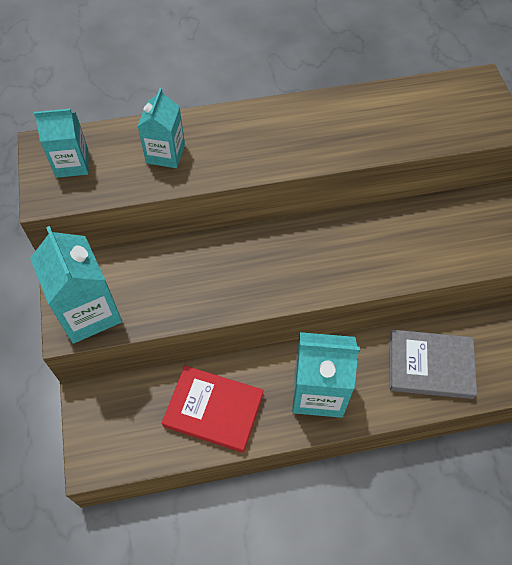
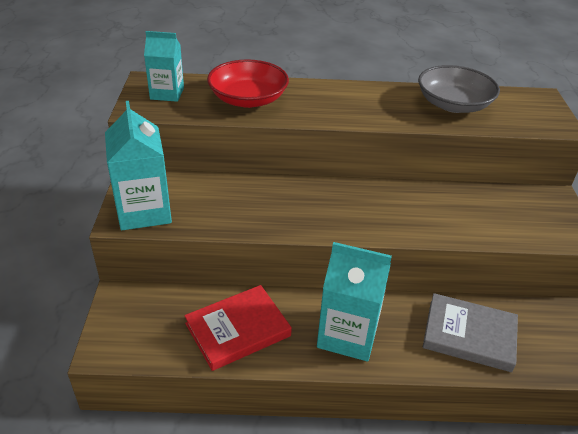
camera: 10 degrees right, 20 degrees down
(165, 153) = (248, 99): turquoise carton -> red bowl
(213, 410) = (238, 329): red book -> red book turned 60 degrees counterclockwise
(389, 115) = (453, 104): none -> grey bowl

